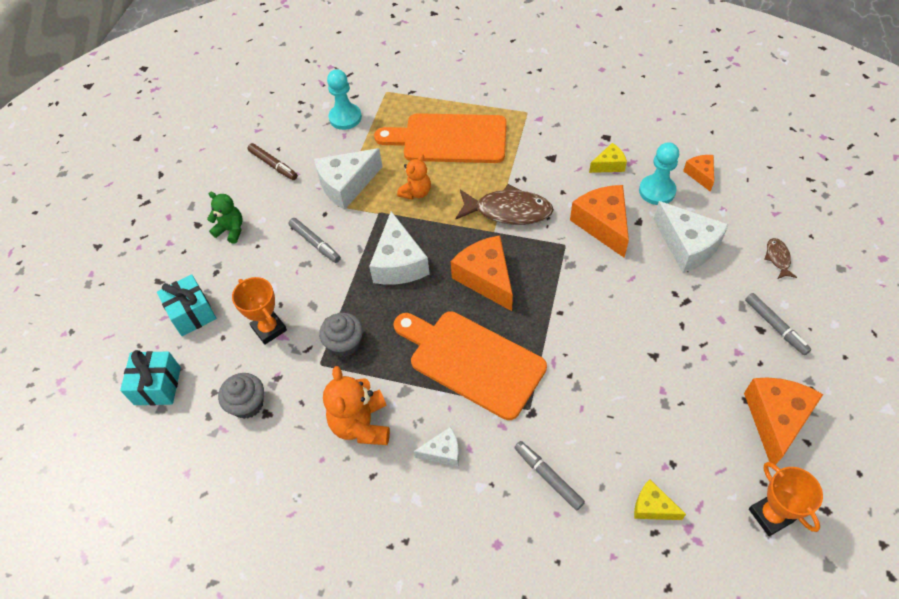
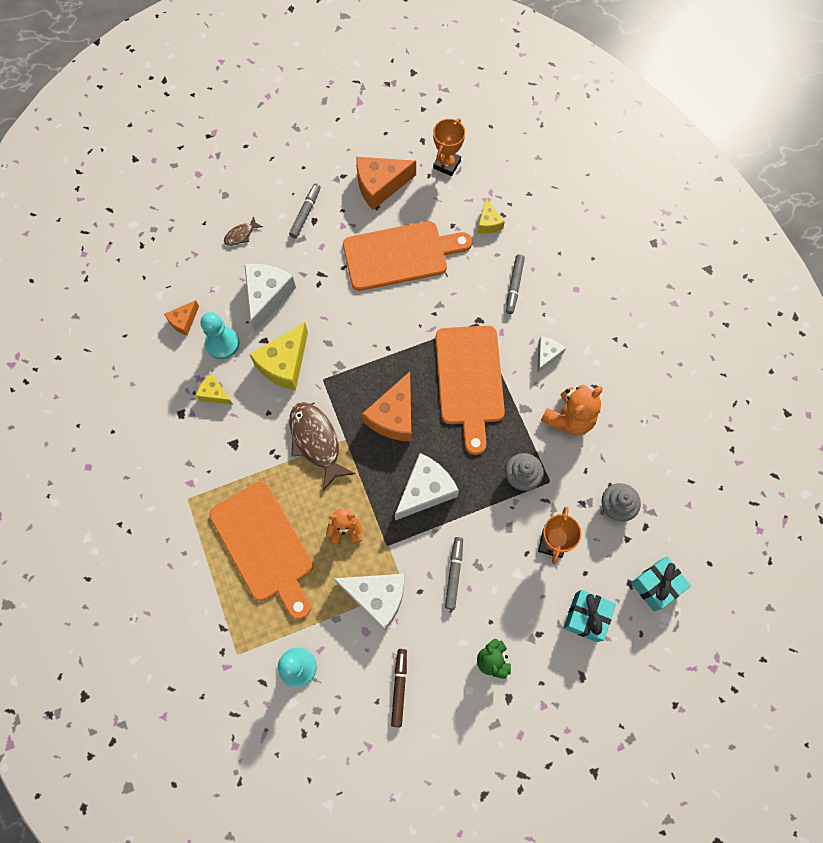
camera: 130 degrees left, 15 degrees up
(442, 452) = (546, 355): white cheese -> white cheese turned 75 degrees clockwise
(603, 225) = (284, 363): orange cheese -> yellow cheese
(664, 385) = (400, 255): none -> orange cutting board

